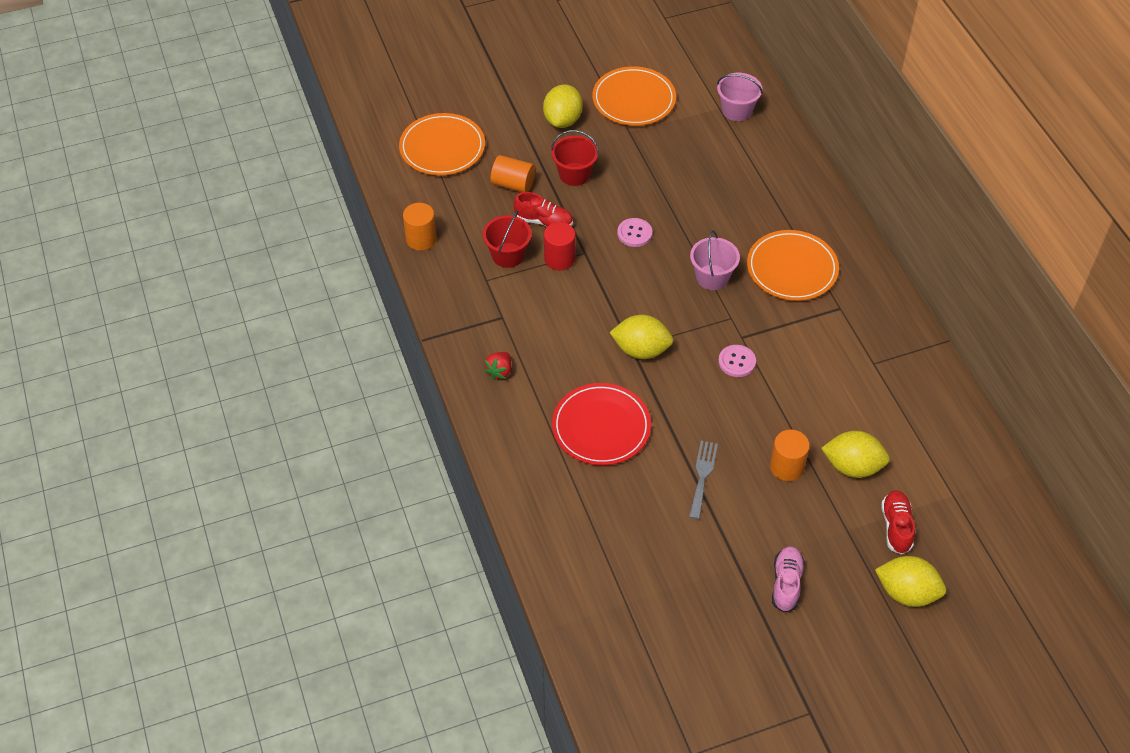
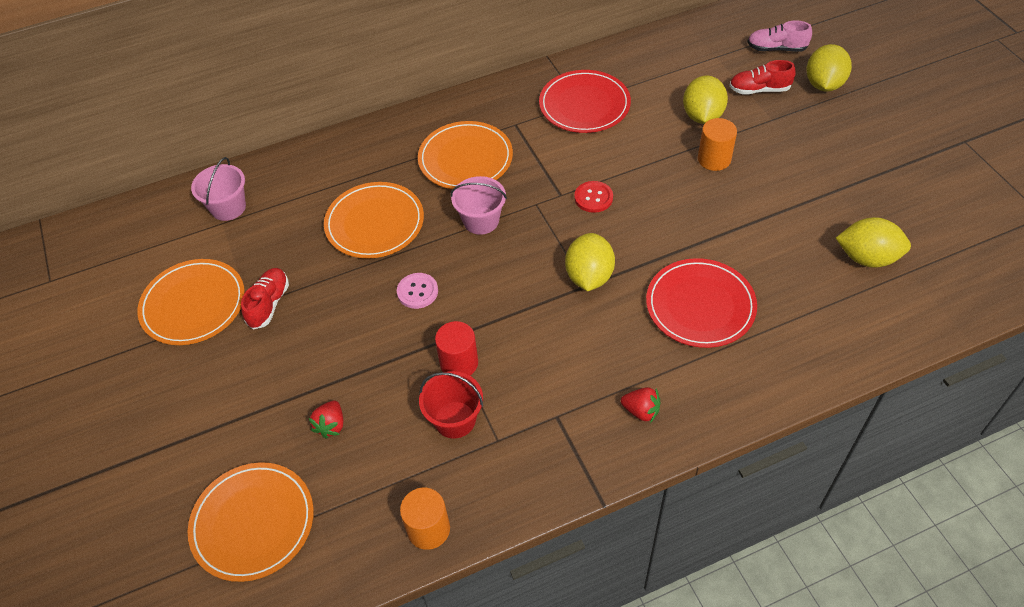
camera: 90 degrees left, 0 degrees up
(513, 184) = (331, 425): orange cylinder -> red strawberry
(544, 221) = (397, 385): red shoe -> red shoe (269, 304)
(563, 120) = (219, 378): yellow lemon -> yellow lemon (867, 258)
(574, 174) = (318, 358): red bucket -> none
(702, 476) = (741, 219): grey fork -> none
(713, 205) = (375, 223): none -> orange plate
(737, 362) = (593, 198): pink button -> red button
(786, 584) = (843, 158): pink shoe -> pink shoe (776, 48)
(869, 366) = (584, 105): none -> red plate

